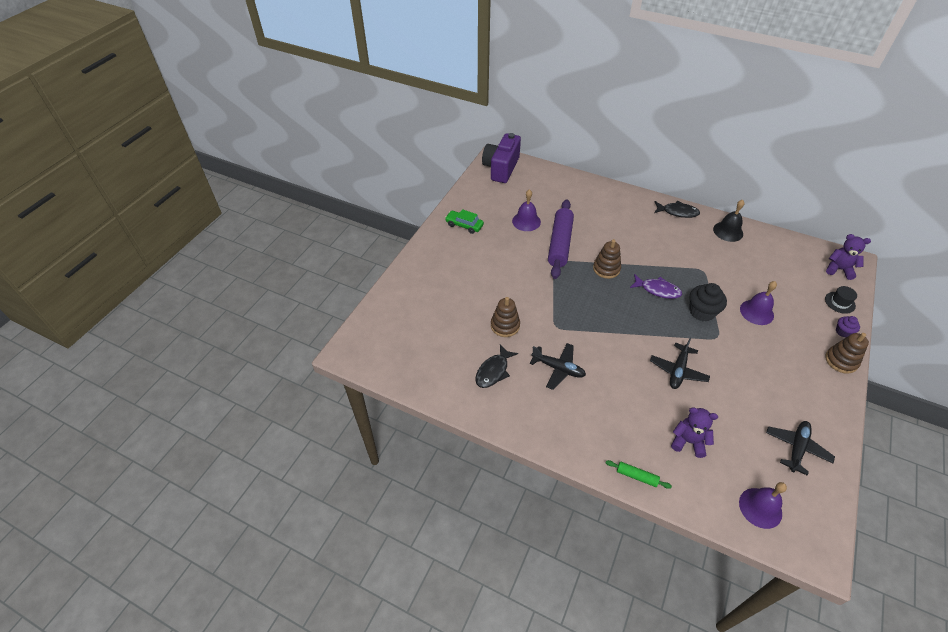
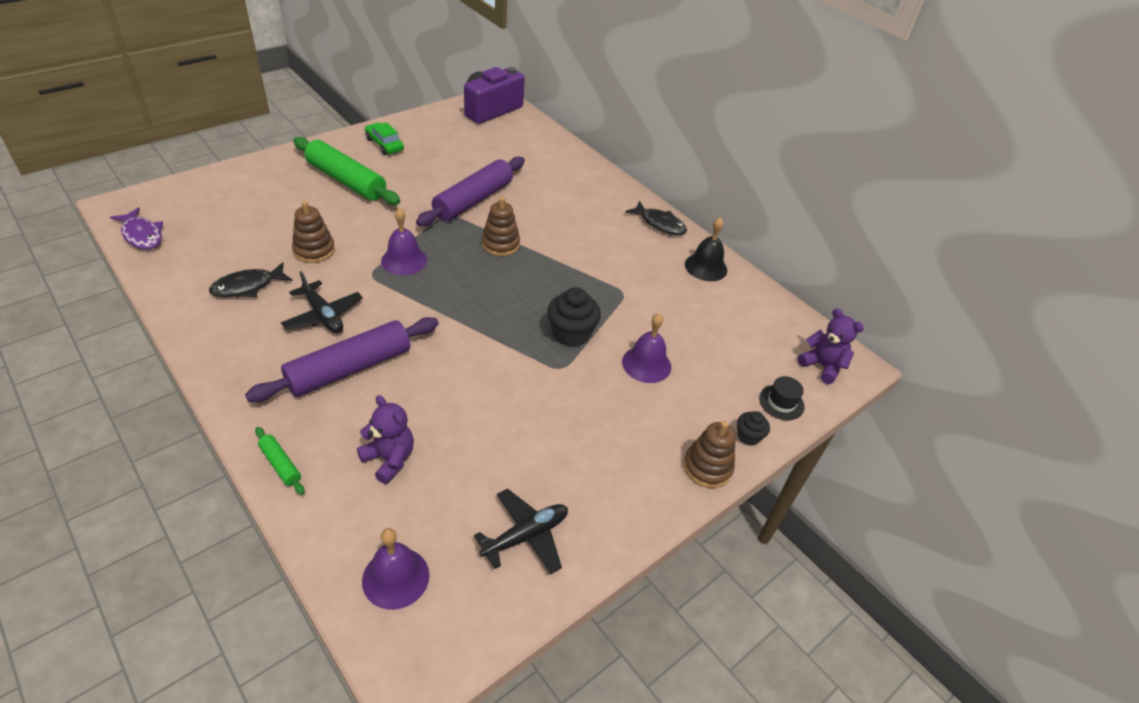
camera: 20 degrees right, 5 degrees down
(470, 264) = (346, 181): none -> green rolling pin
(526, 221) = (459, 166): purple bell -> purple bell (404, 260)
(609, 396) = (350, 368): none -> purple rolling pin
(657, 290) = (540, 289): purple fish -> purple fish (142, 235)
(678, 370) = (466, 380): black plane -> none
(843, 332) = (748, 436): purple cupcake -> black cupcake

